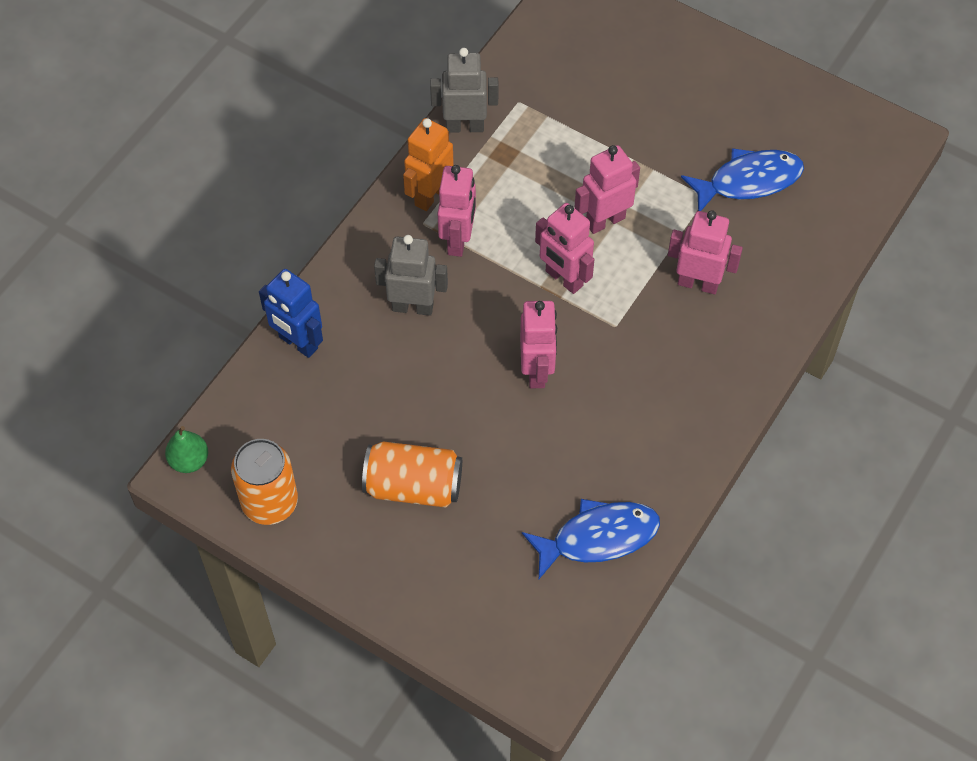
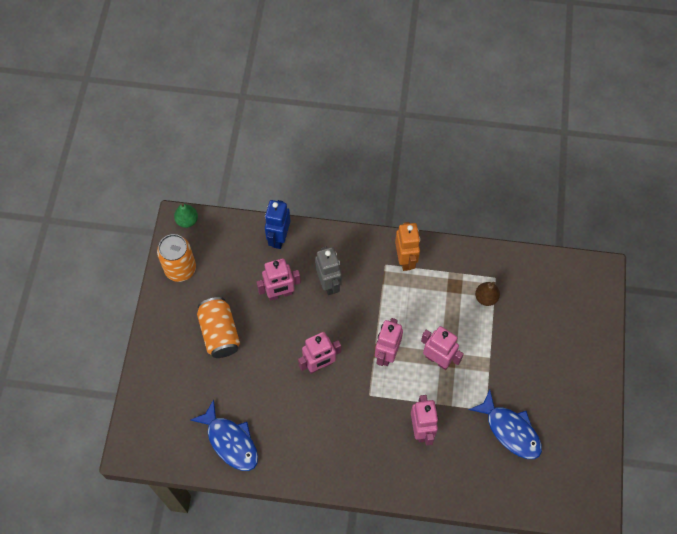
camera: 65 degrees right, 5 degrees up
(430, 195) = (405, 259): orange robot -> orange robot turned 75 degrees clockwise
(458, 240) = (383, 287): pink robot -> pink robot (280, 294)
(465, 126) = (462, 257): grey robot -> none
(543, 125) = (486, 298): none -> brown pear

